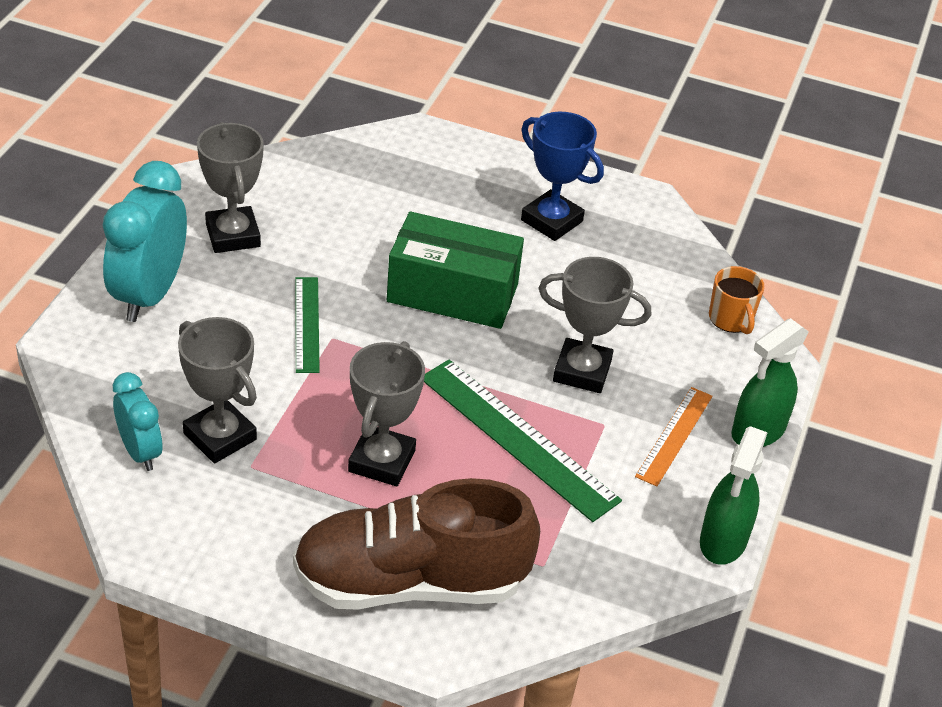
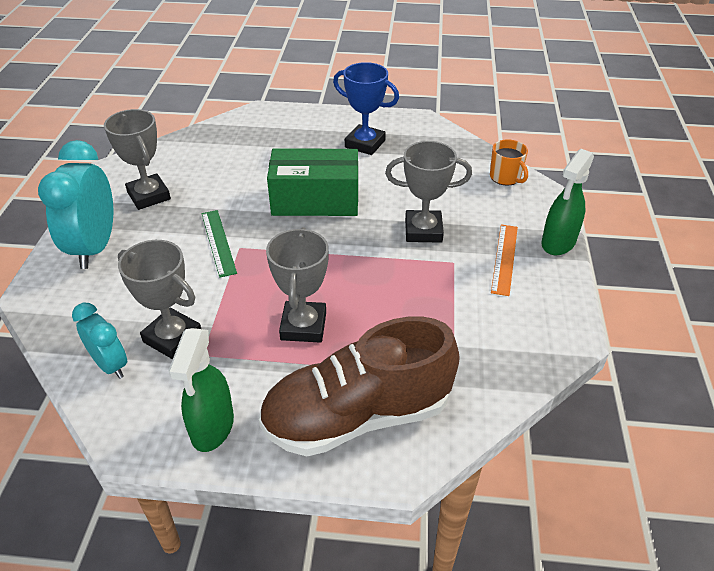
camera: 10 degrees left, 0 degrees up
(517, 438) = (397, 286): green ruler -> none
(723, 541) = (573, 323): green spray bottle -> green spray bottle (212, 427)

